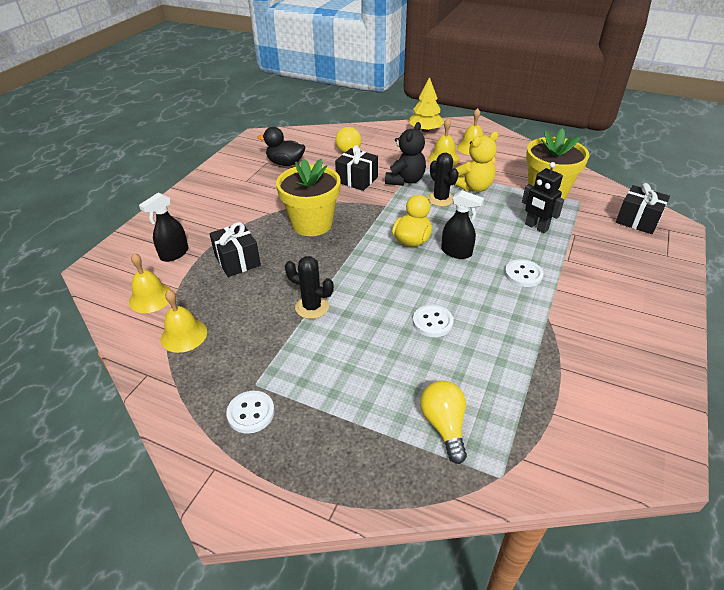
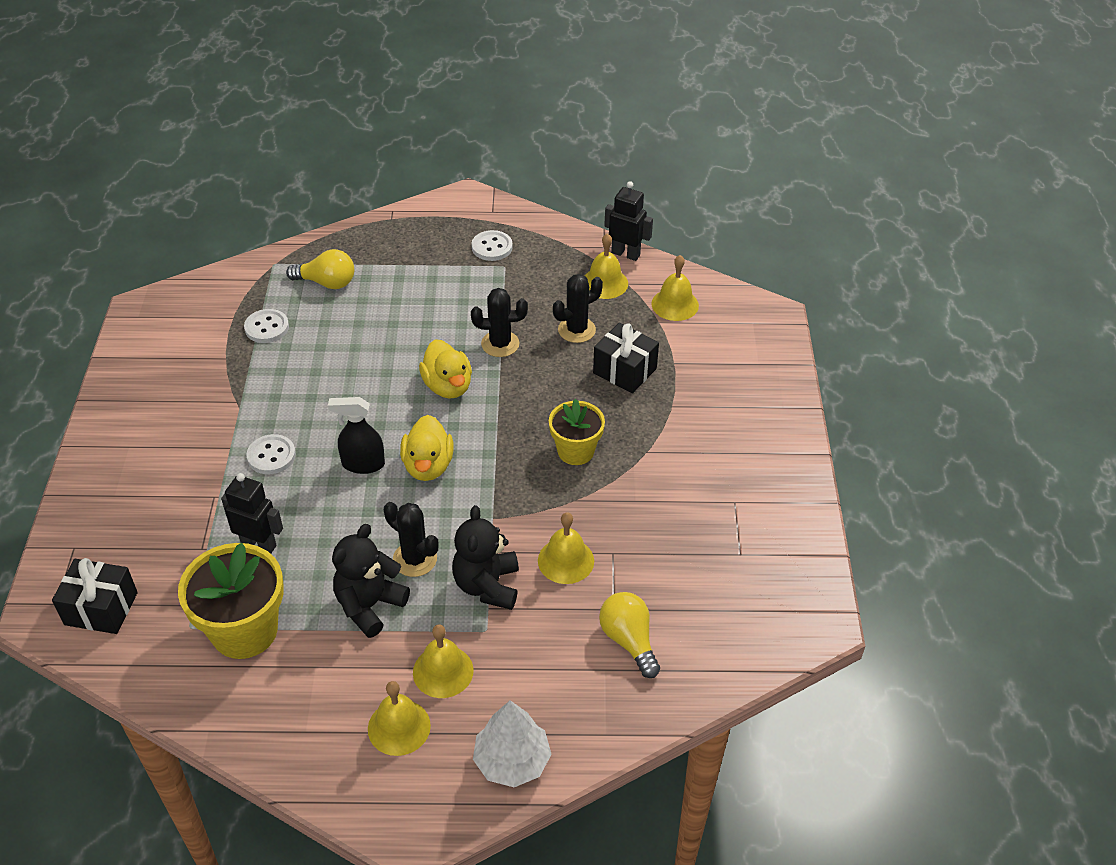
camera: 155 degrees right, 5 degrees up
(137, 359) = (625, 254): none -> black robot
(174, 254) = (706, 357): black spray bottle -> none
(244, 300) = (576, 330): none -> black cactus
(285, 163) = (708, 562): black duck -> none
(312, 224) = (575, 451): yellow flower pot -> yellow flower pot, size x0.63
(357, 180) = (566, 560): black gift -> yellow bell
(372, 286) = (448, 386): none -> yellow duck
(425, 130) = (512, 761): yellow tree -> white tree
(432, 322) = (364, 365): white button -> white button (267, 327)
(444, 425) = (327, 283): yellow light bulb -> yellow light bulb turned 45 degrees counterclockwise
(473, 187) = (369, 605): yellow teddy bear -> black teddy bear

